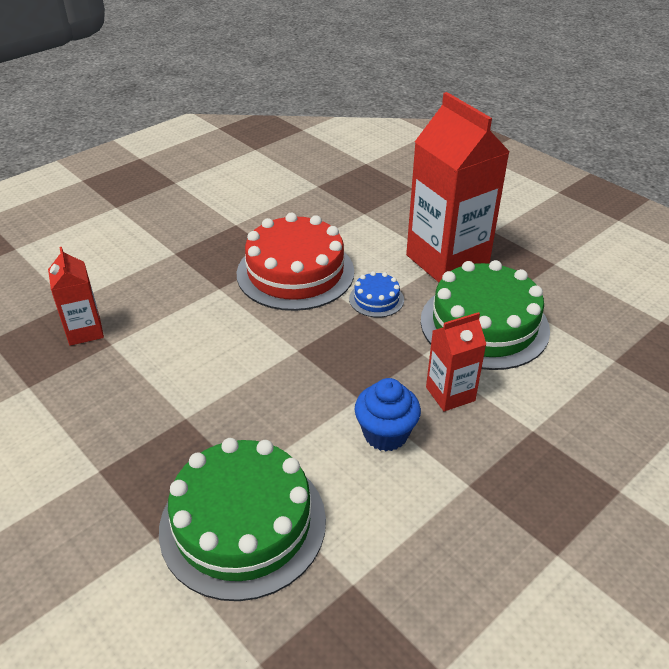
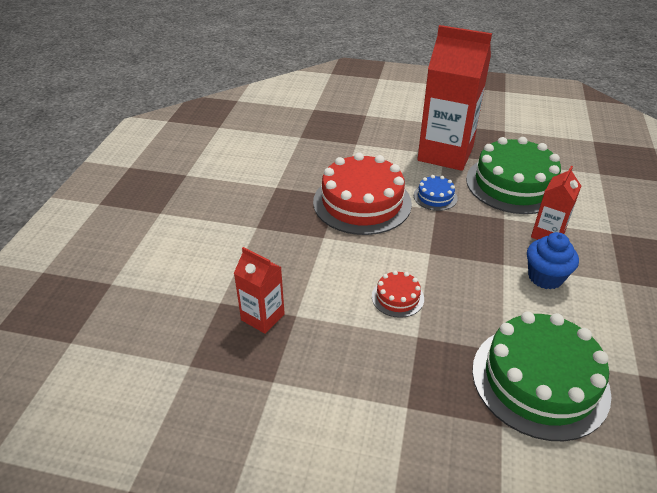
camera: 35 degrees left, 0 degrees up
(213, 374) = (397, 297): none -> red cake

